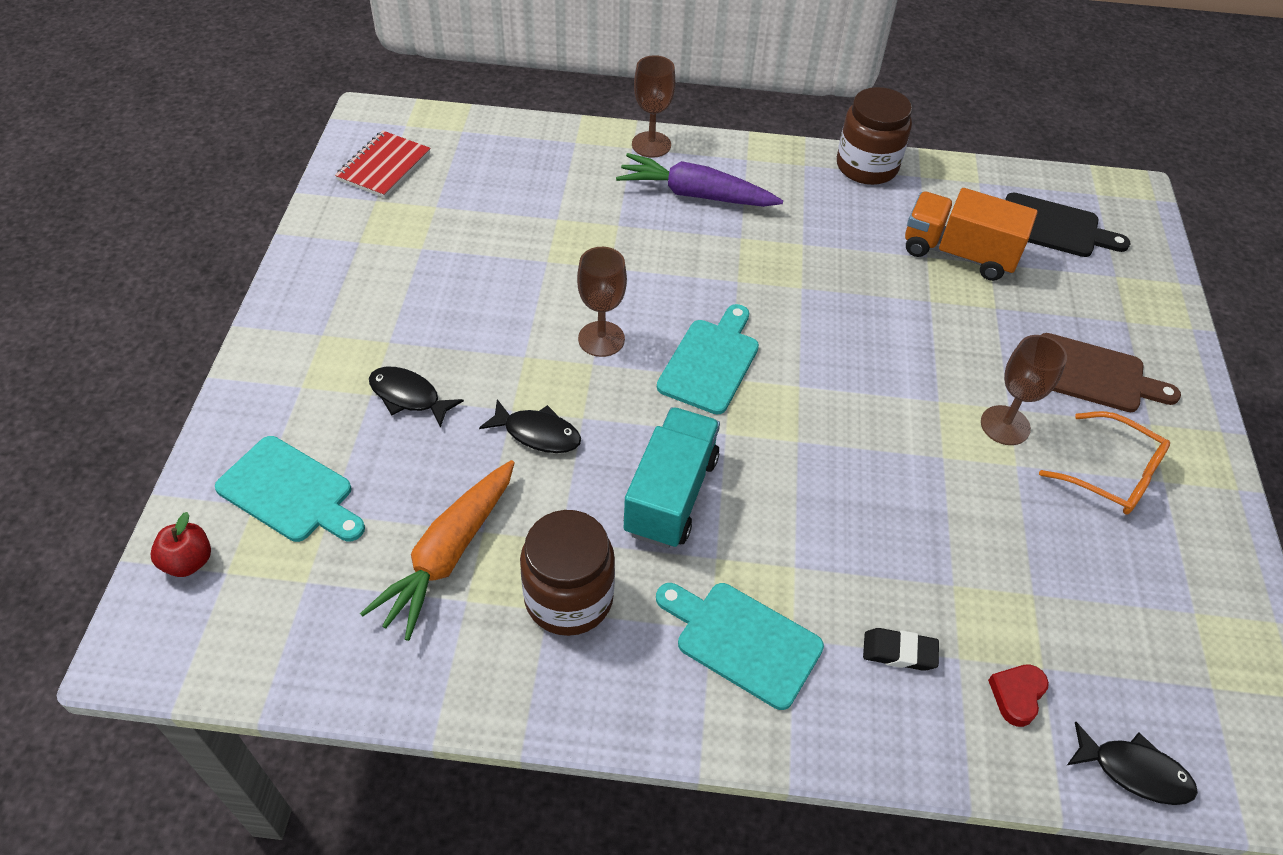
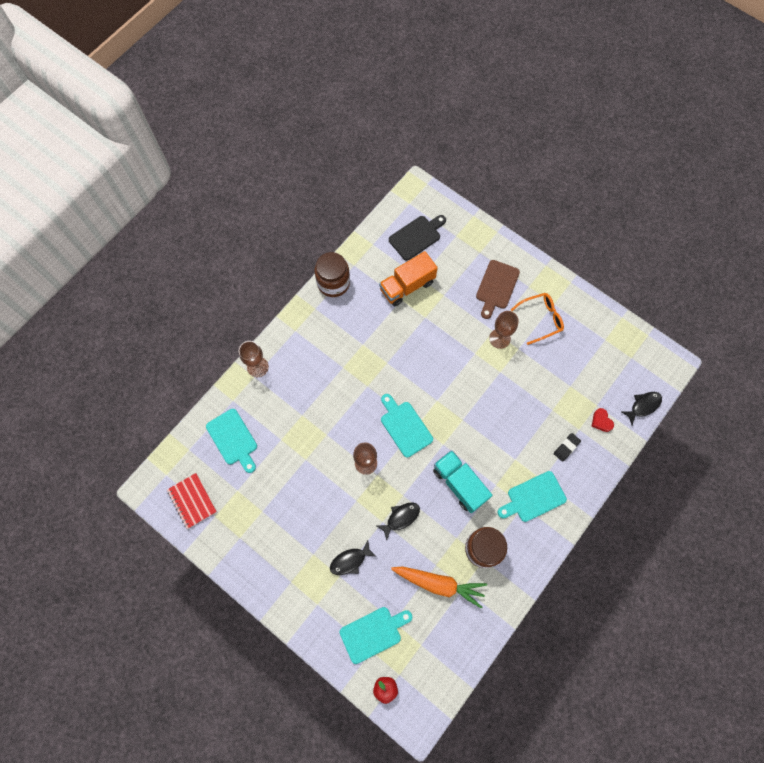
camera: 55 degrees left, 20 degrees up
(448, 555) = (439, 584): orange carrot -> orange carrot turned 45 degrees counterclockwise
(515, 168) = (233, 439): none -> turquoise cutting board
(695, 194) = (304, 369): purple carrot -> none
(1094, 375) = (496, 287): brown cutting board -> brown cutting board turned 150 degrees clockwise

